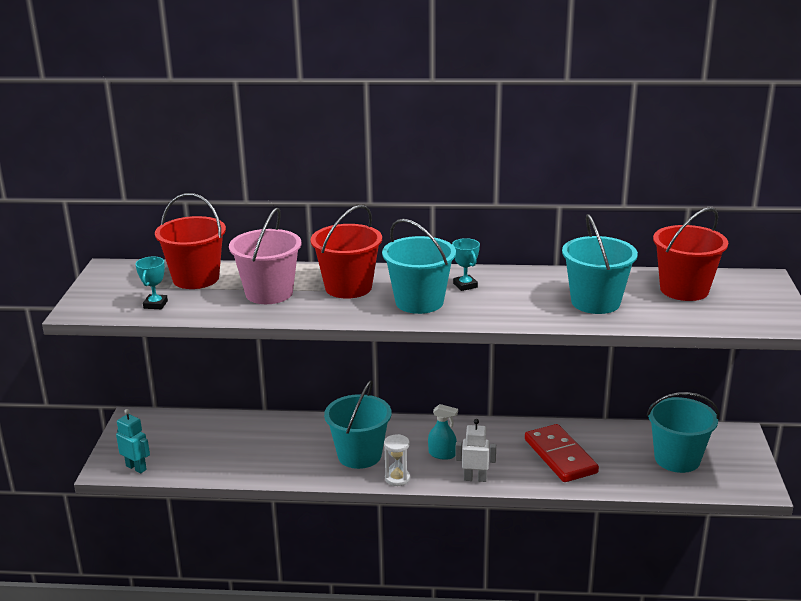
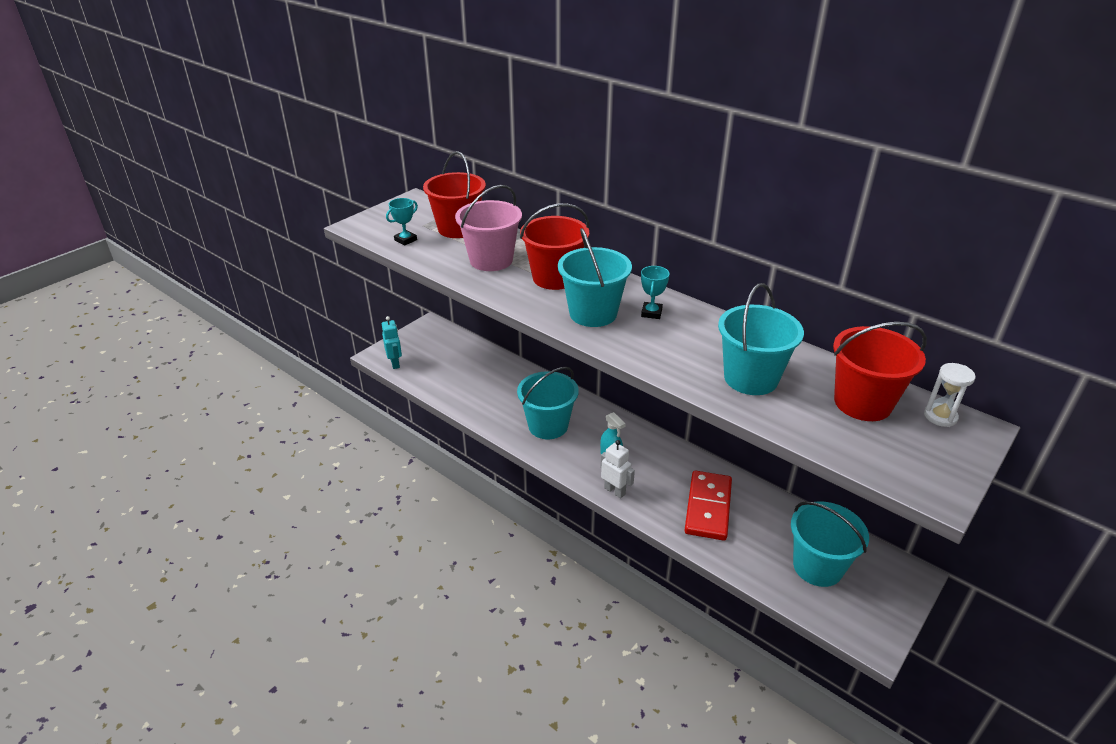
camera: 35 degrees right, 10 degrees up
(397, 478) = (555, 459): white hourglass -> white hourglass (940, 416)

